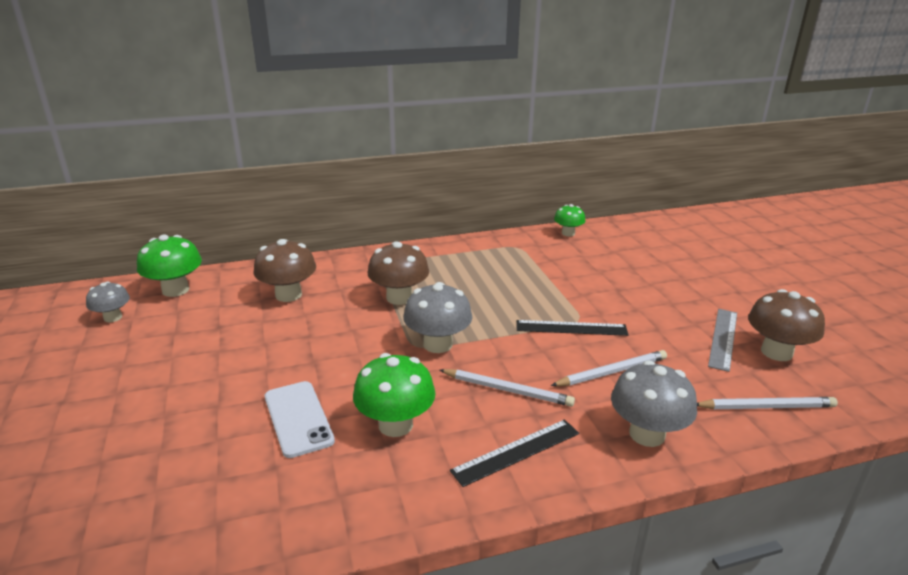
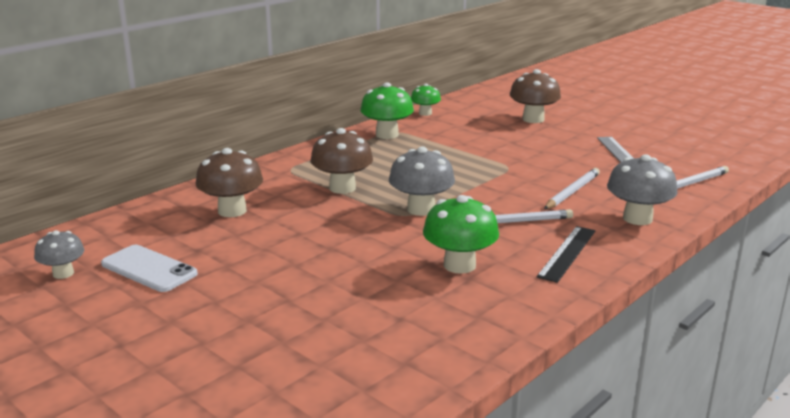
camera: 30 degrees left, 5 degrees down
(175, 290) = (100, 236): green mushroom -> green mushroom (387, 135)
(298, 418) = (374, 285): white phone -> white phone (149, 269)
(571, 328) = (510, 173): black ruler -> none
(776, 352) = (661, 153): brown mushroom -> brown mushroom (533, 119)

